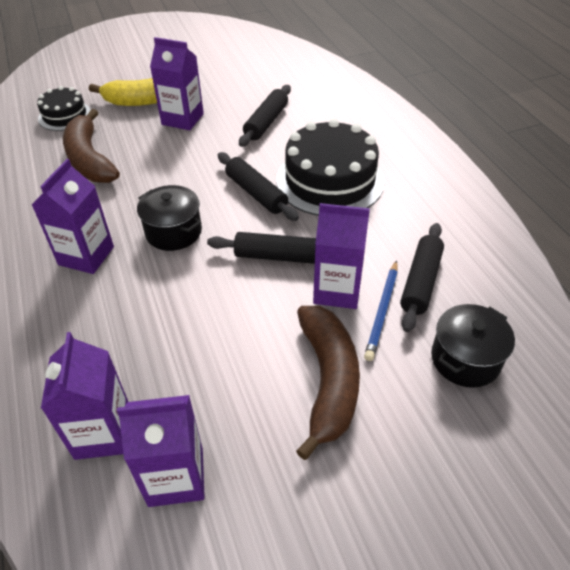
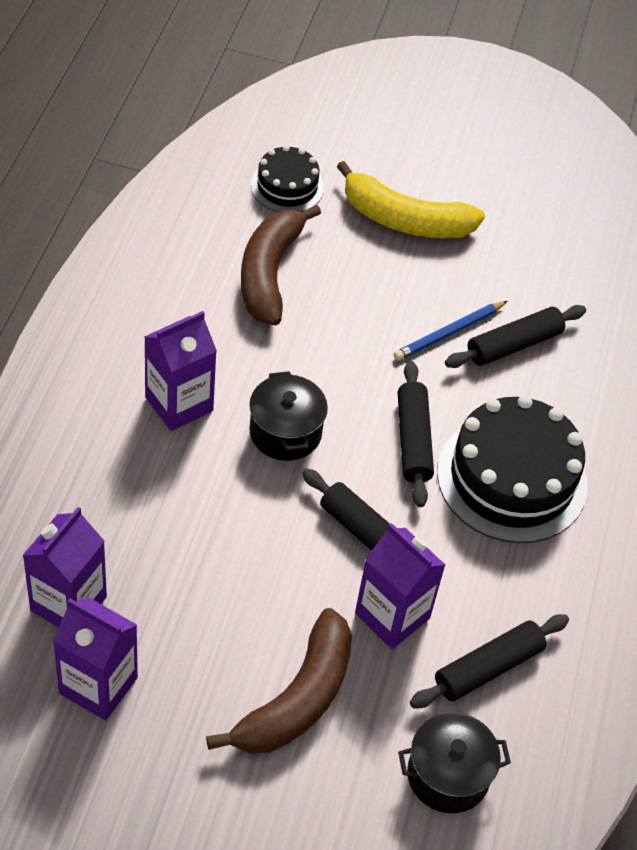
camera: 30 degrees right, 5 degrees up
(182, 119) = (418, 277): purple carton -> none
(382, 311) = (416, 670): blue pencil -> blue pencil (449, 333)

